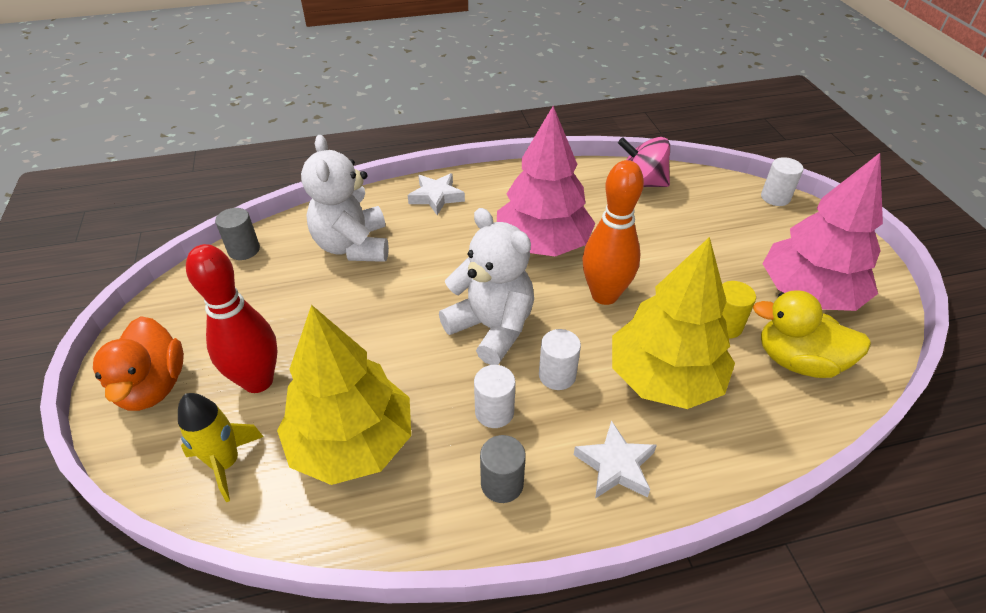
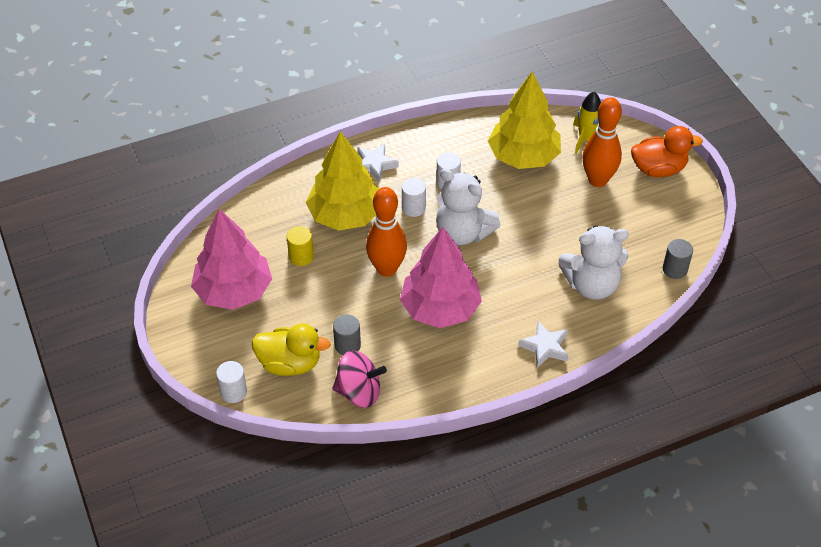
camera: 170 degrees right, 5 degrees up
(153, 386) = (658, 169): orange duck -> orange duck turned 105 degrees clockwise
(258, 381) = (597, 180): red bowling pin -> orange bowling pin
(353, 246) = (591, 285): white teddy bear -> white teddy bear turned 105 degrees clockwise
(502, 483) = (435, 149): grey cylinder -> grey cylinder (347, 345)
(797, 361) = (256, 238): yellow duck -> yellow duck (290, 363)

